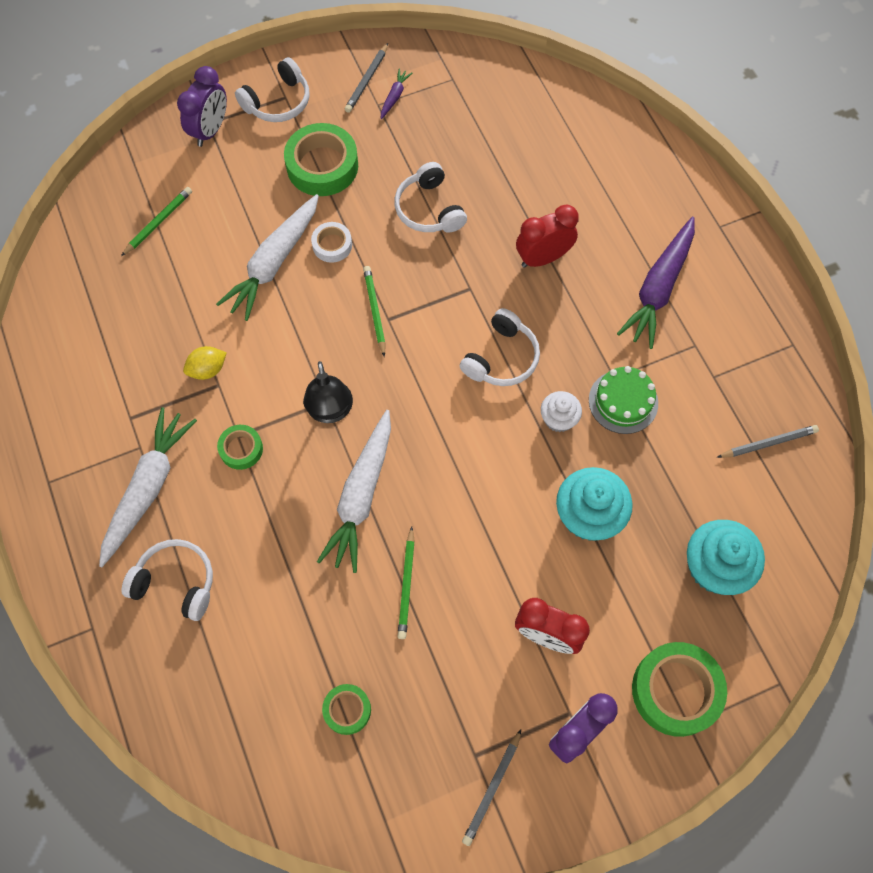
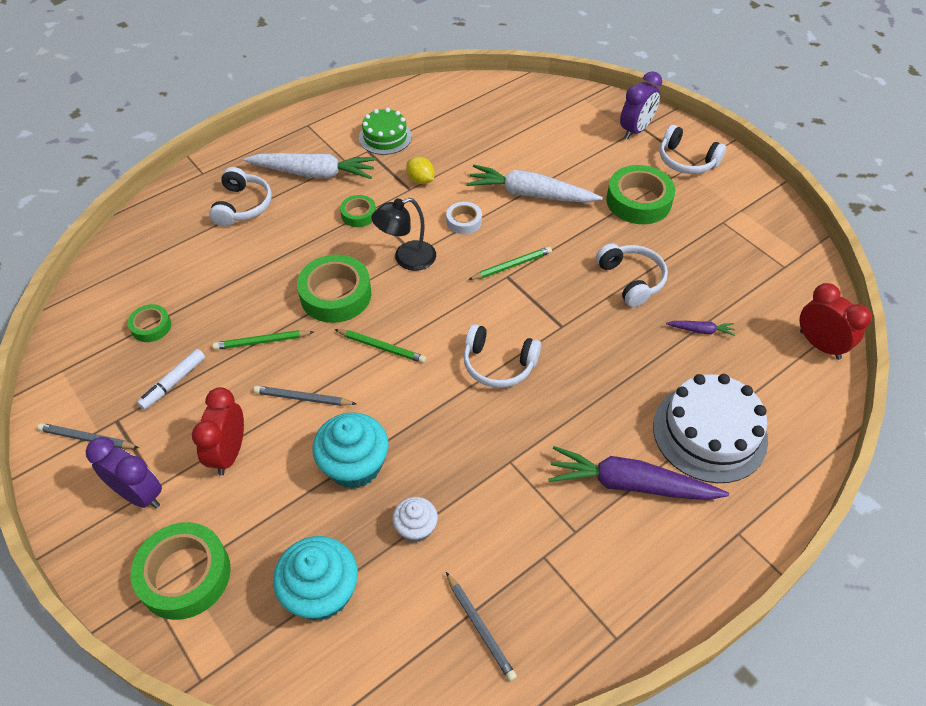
camera: 75 degrees right, 15 degrees down
(159, 222) = (537, 124): green pencil -> green pencil (381, 347)
(210, 130) = (635, 130): purple clock -> purple clock turned 60 degrees counterclockwise
(332, 245) = (563, 225): white tape -> white tape (464, 221)
(361, 496) = (335, 295): white carrot -> green tape
(366, 80) = (744, 209): grey pencil -> grey pencil (303, 398)
(394, 97) = (738, 231): purple carrot -> purple carrot (700, 330)
(429, 209) = (631, 280): white headphones -> white headphones turned 105 degrees clockwise
(439, 688) = (174, 382): none -> white marker
(543, 258) = (620, 376): red clock -> red clock (819, 345)
(558, 419) = (449, 422): white cupcake -> white cupcake (416, 528)
(621, 210) = (709, 433): none -> white cake
(623, 401) = (485, 474): green cake -> green cake (385, 137)

